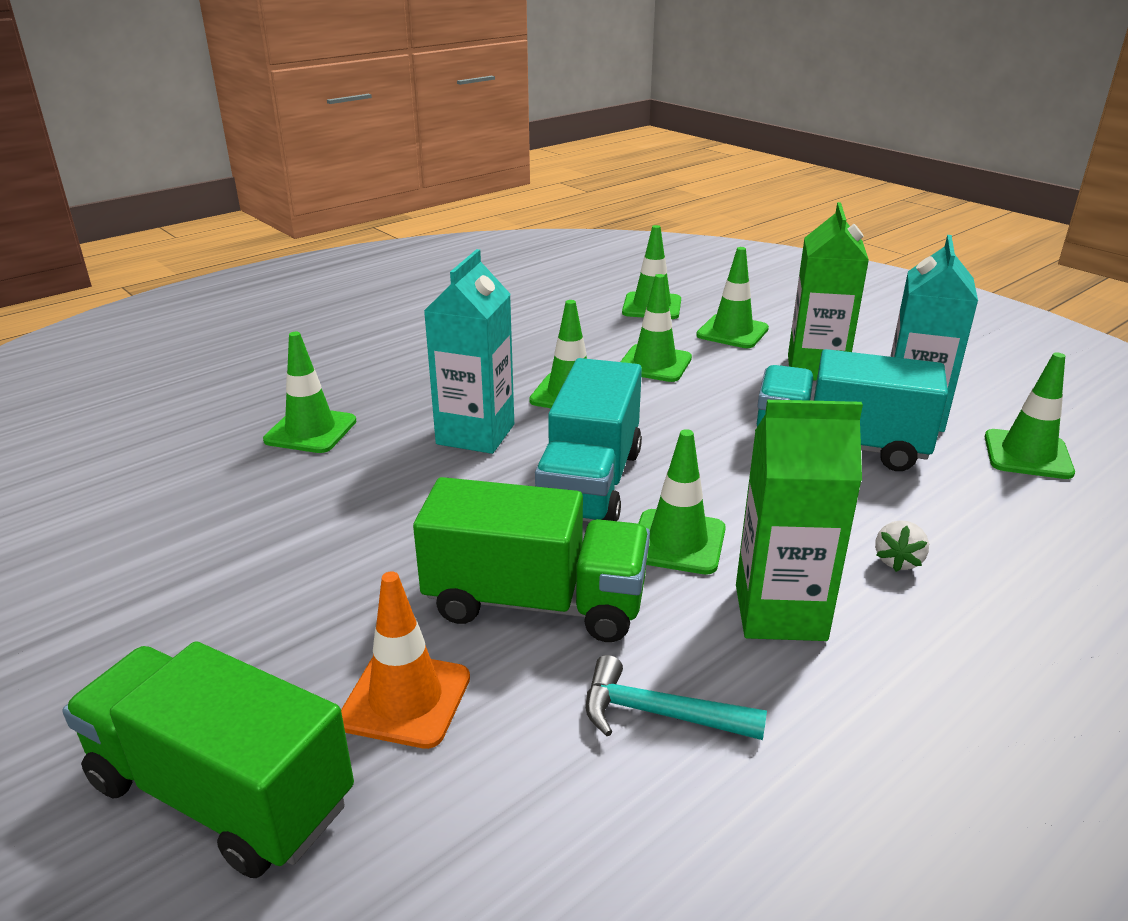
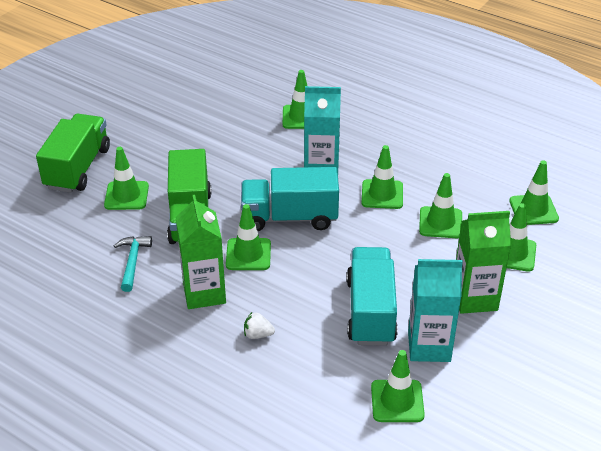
camera: 75 degrees right, 10 degrees up
(405, 699) = (126, 196): orange traffic cone -> green traffic cone

